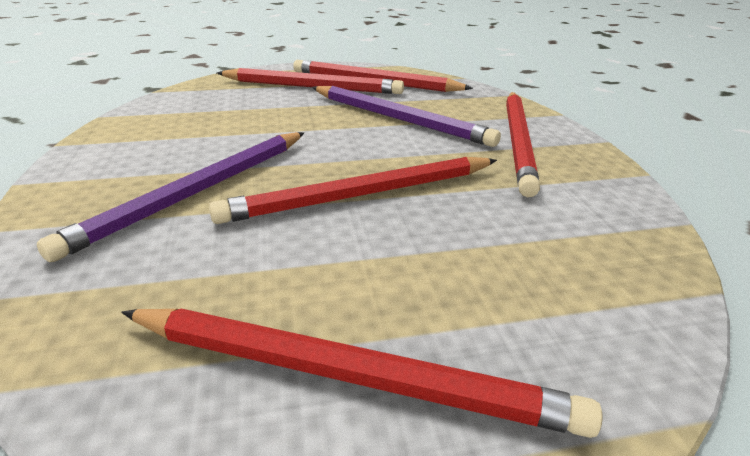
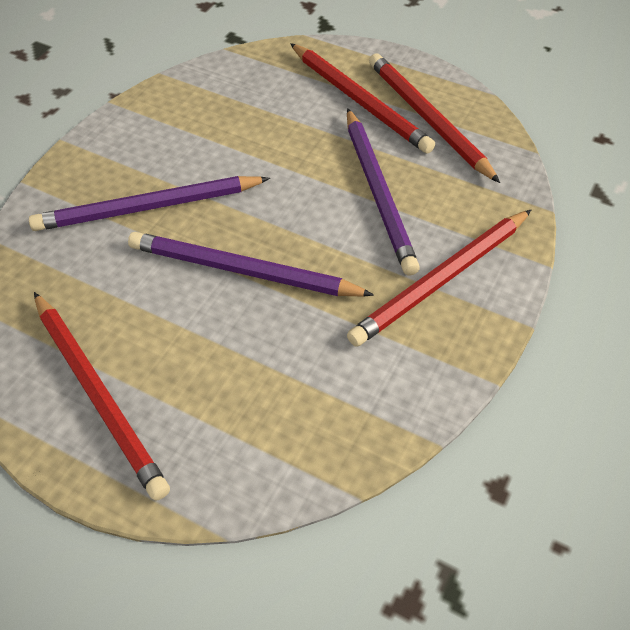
camera: 40 degrees right, 20 degrees up
(361, 195) = (243, 271): red pencil -> purple pencil

